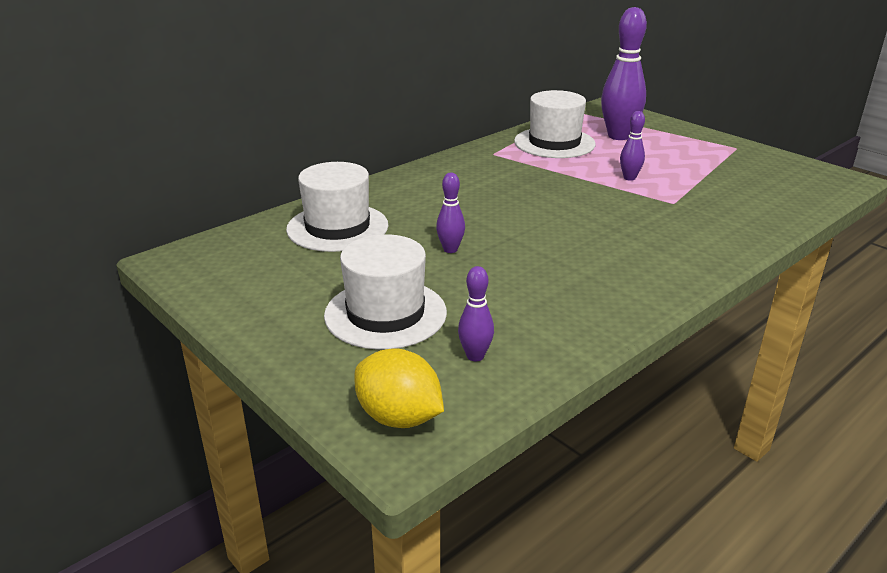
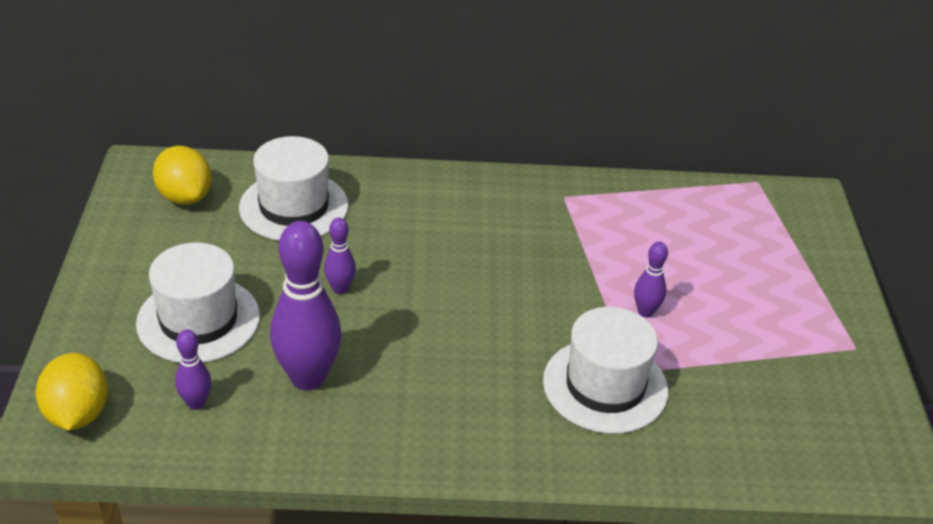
camera: 40 degrees right, 10 degrees up
(243, 258) = (185, 197): none -> yellow lemon
(554, 143) = (652, 218): white hat -> white hat (605, 386)
(618, 136) = (742, 249): purple bowling pin -> purple bowling pin (308, 377)

